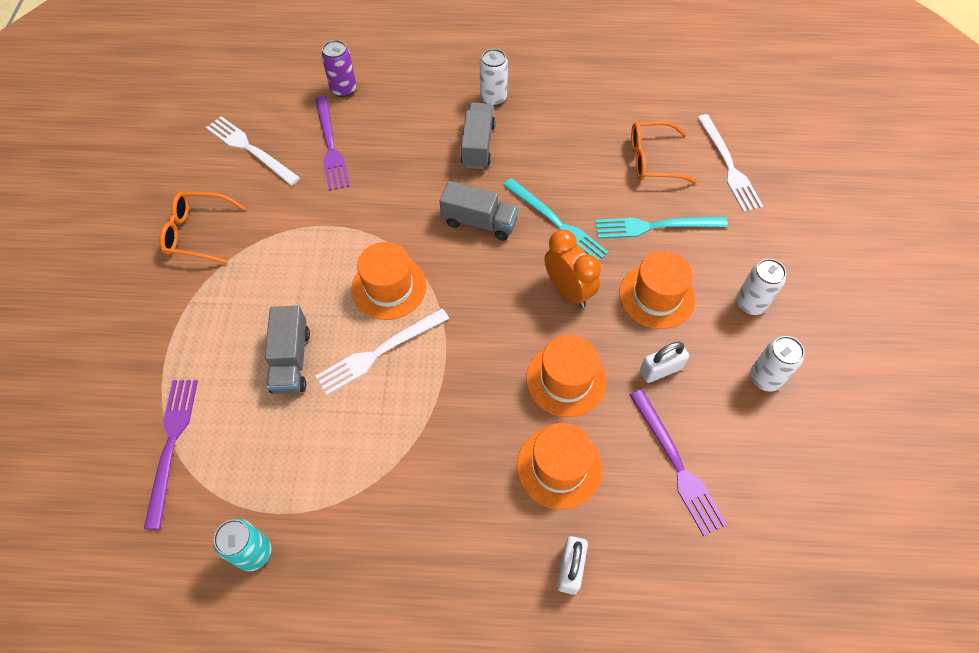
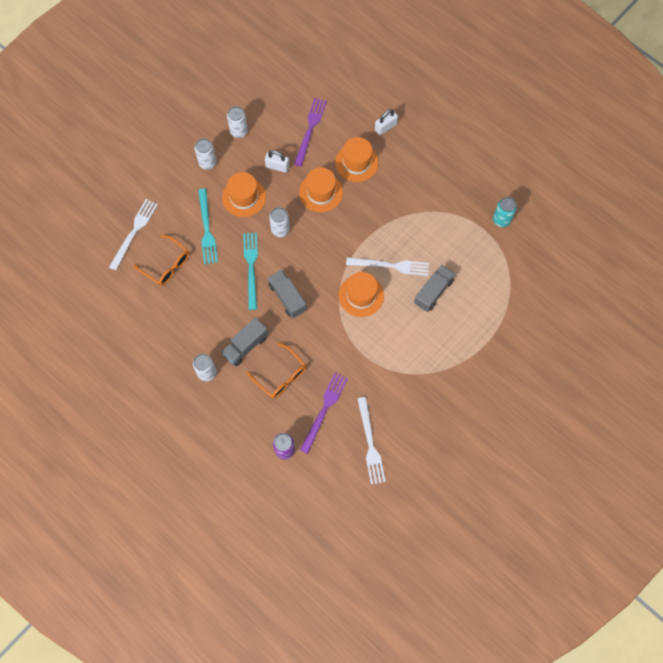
camera: 140 degrees left, 10 degrees up
(171, 444) = (510, 291): purple fork -> none
(197, 233) = (434, 403): orange glasses -> orange glasses (281, 376)
(568, 290) = (280, 230): orange clock -> white can
(655, 226) = (207, 229): turquoise fork -> turquoise fork turned 45 degrees clockwise

